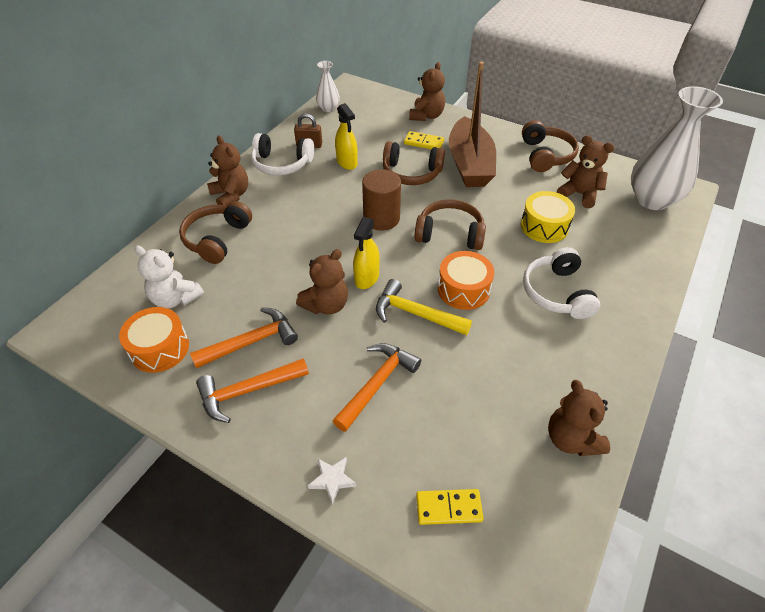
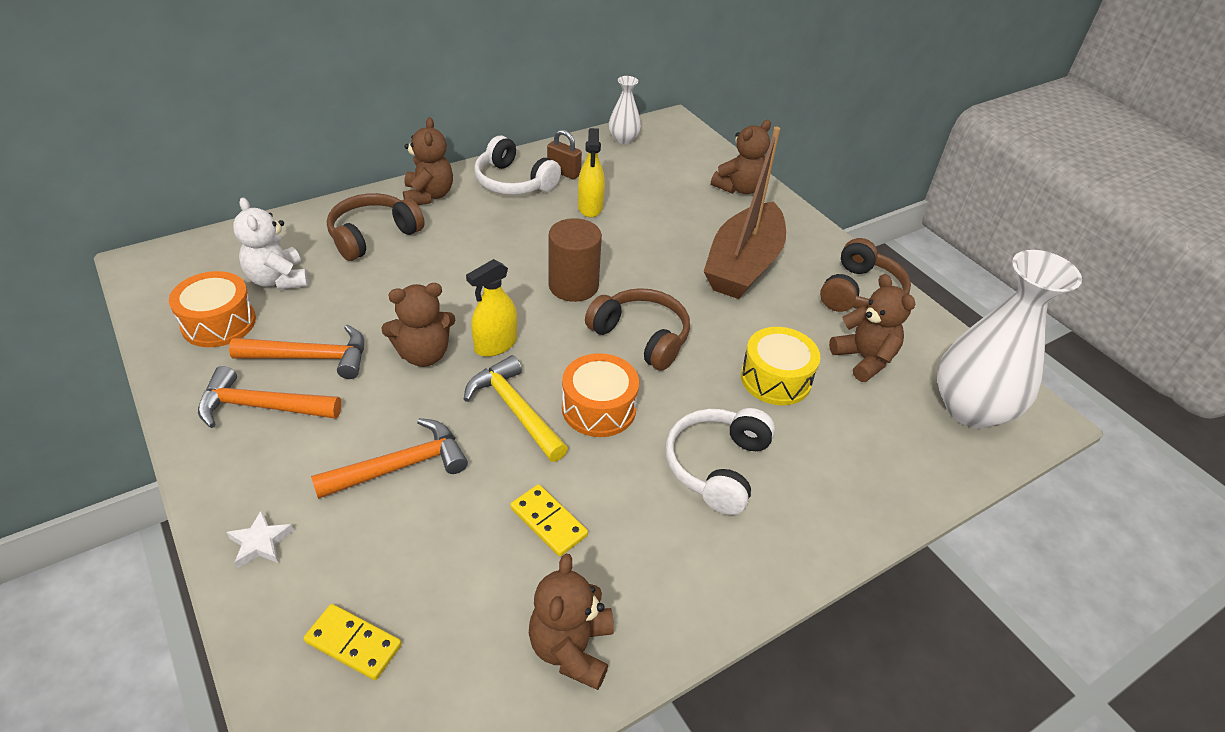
camera: 25 degrees right, 5 degrees down
(411, 173) = (658, 248): brown headphones -> none
(423, 142) = (706, 218): yellow domino -> yellow domino (548, 522)

